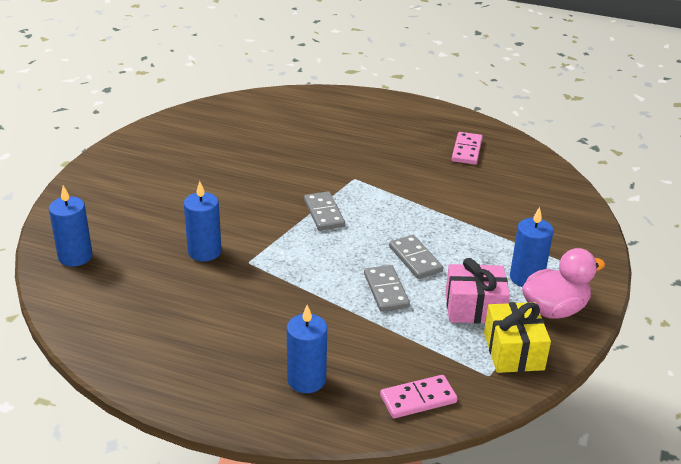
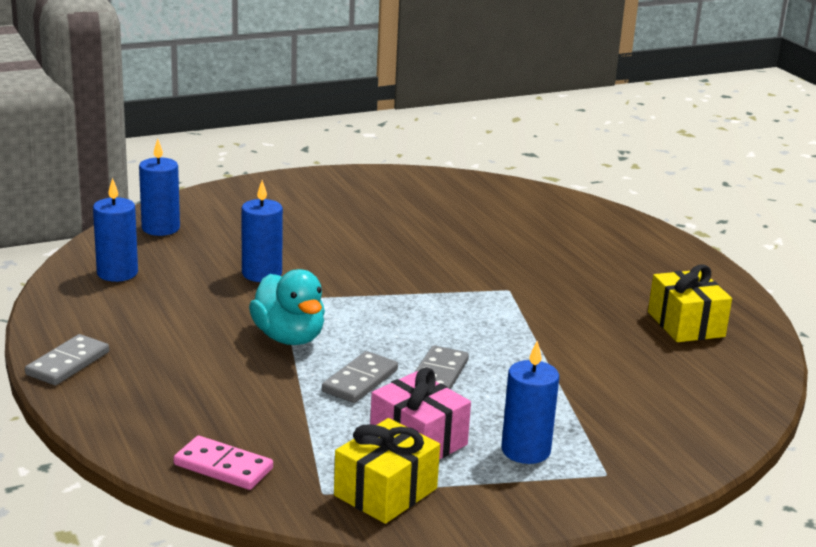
camera: 45 degrees right, 10 degrees down
(300, 287) = (289, 337): none -> turquoise duck
(306, 380) = (163, 397): blue candle -> blue candle (117, 273)
(324, 213) = (422, 299): grey domino -> grey domino (67, 363)
(466, 150) = (686, 324): pink domino -> yellow gift
(554, 309) = (501, 490): pink duck -> none

